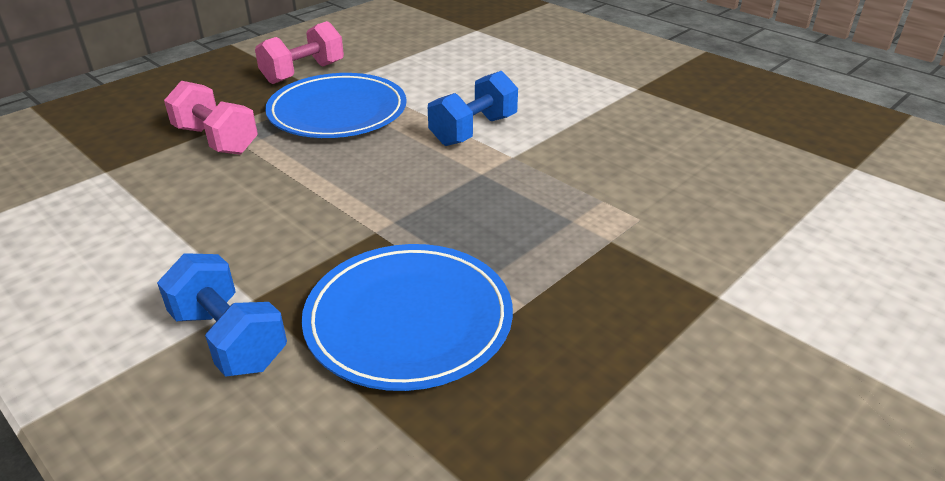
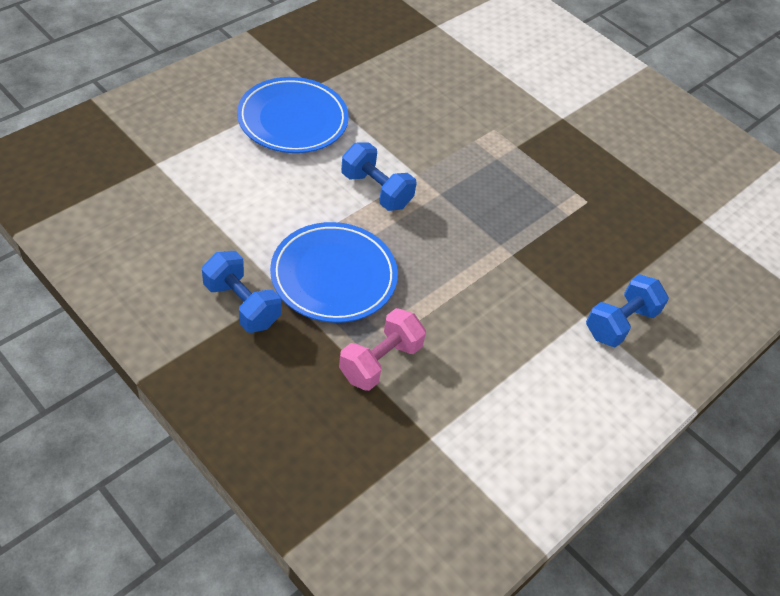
camera: 95 degrees left, 15 degrees up
(303, 73) = (242, 304): pink dumbbell -> blue dumbbell
(409, 320) = (595, 242): blue plate -> blue plate (293, 119)

